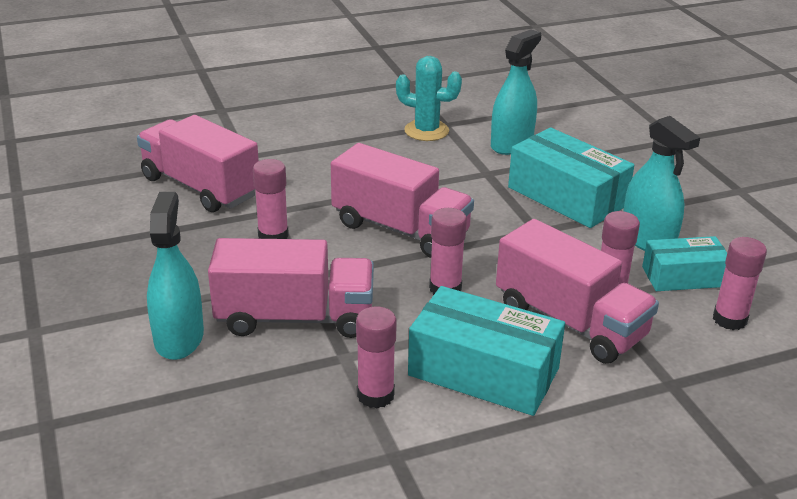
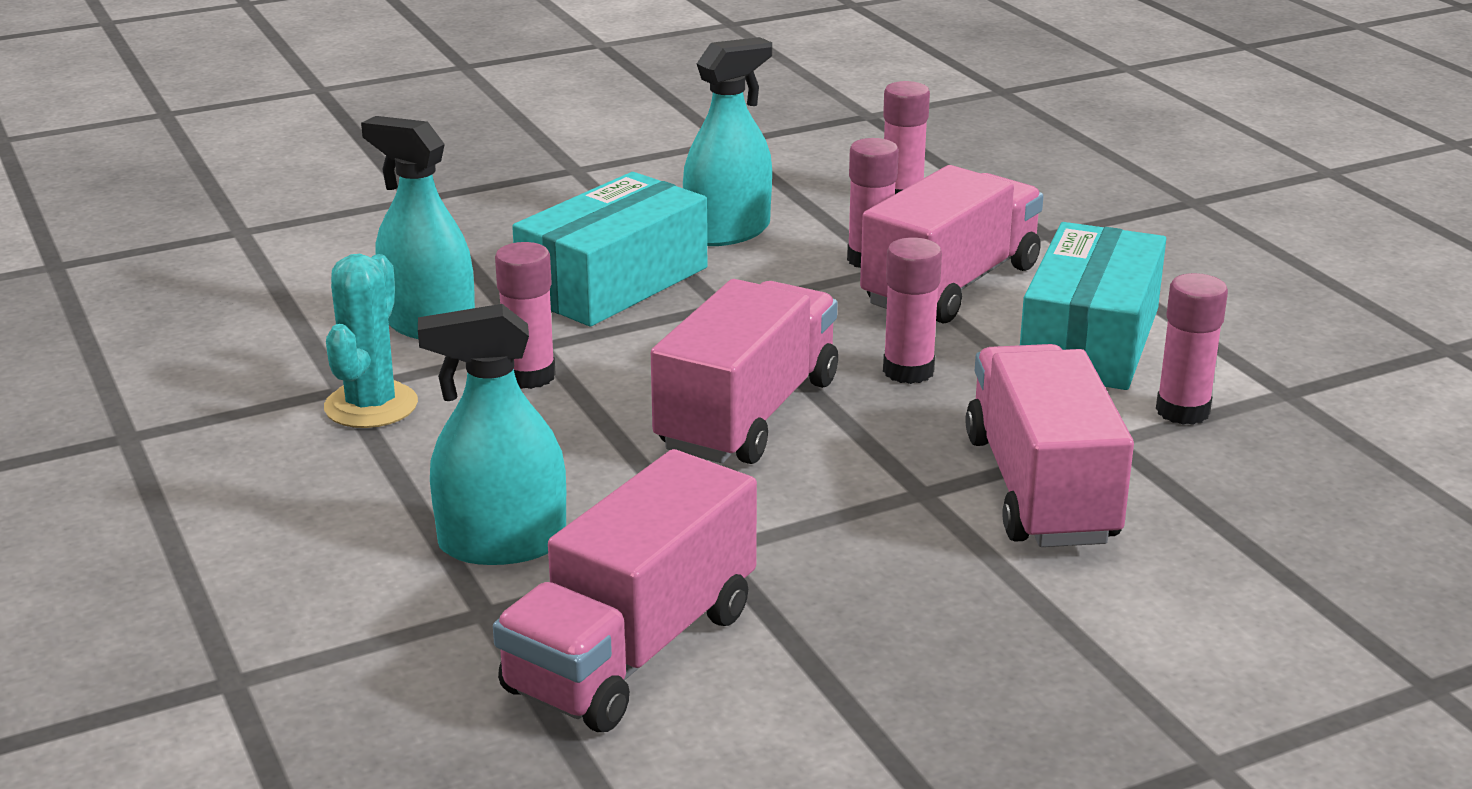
camera: 95 degrees left, 5 degrees down
(179, 338) = (1148, 592): turquoise spray bottle -> turquoise spray bottle (502, 544)
(273, 236) = (804, 537): pink glue stick -> pink glue stick (529, 376)
(683, 276) = (816, 215): turquoise box -> none

